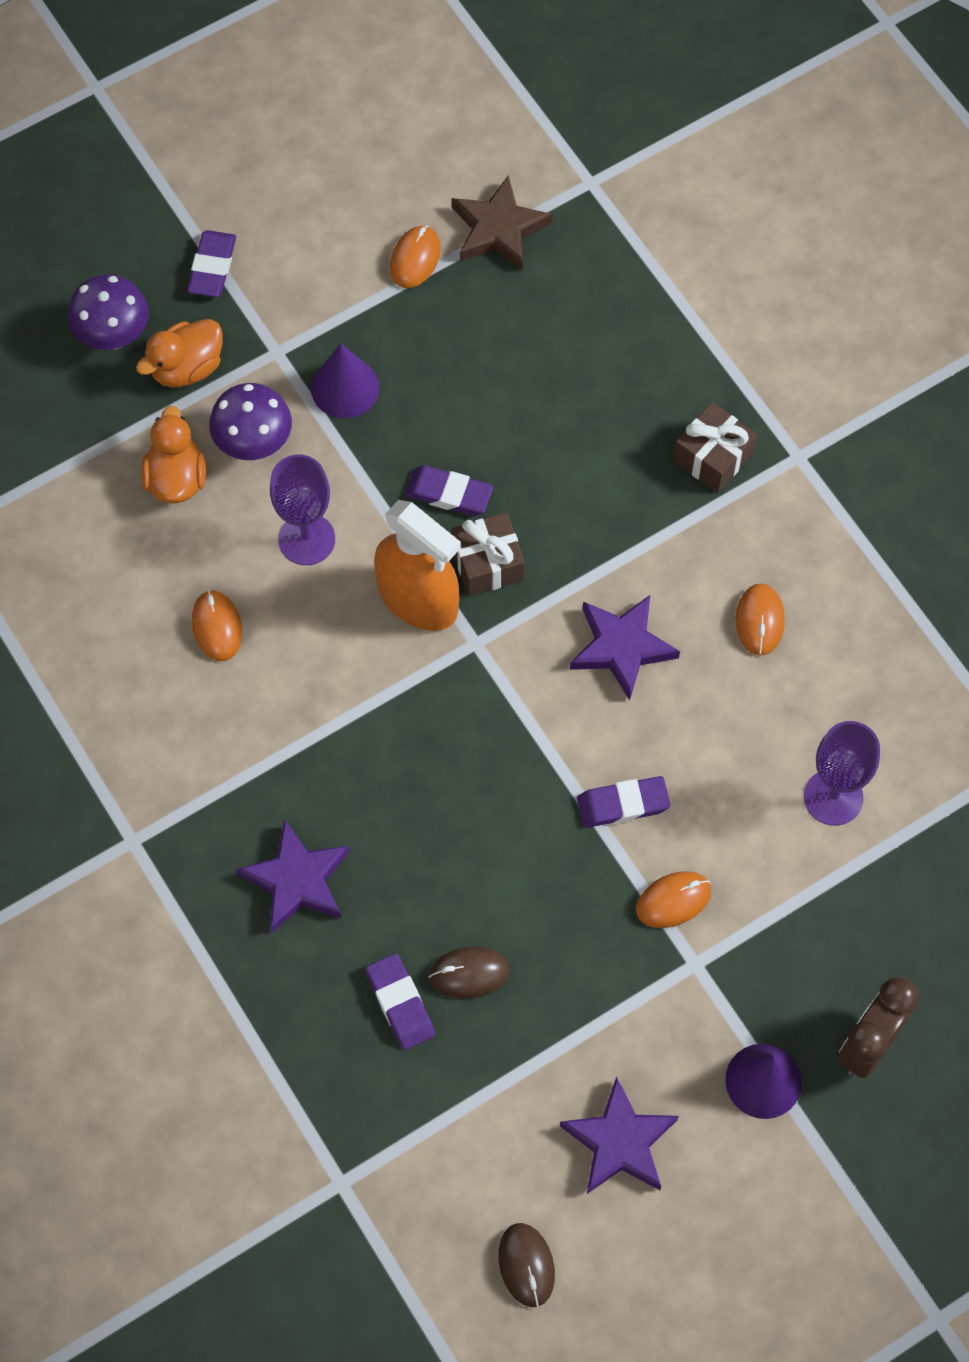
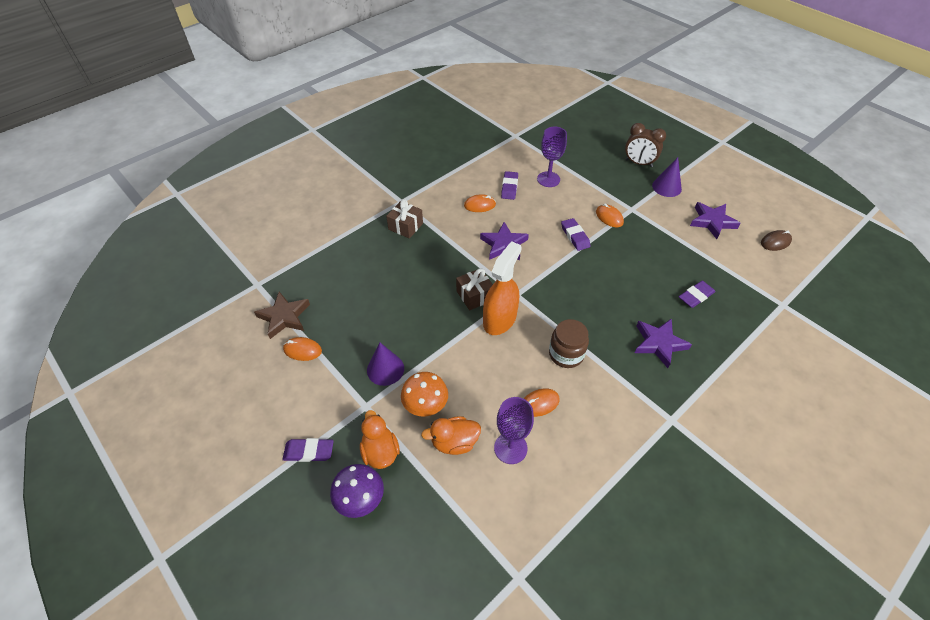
camera: 100 degrees left, 15 degrees down
(187, 368) = (380, 452): orange duck -> orange duck turned 150 degrees counterclockwise
(254, 443) = (425, 406): purple mushroom -> orange mushroom
(306, 539) = (478, 371): purple goblet -> purple goblet (510, 448)
(310, 699) = (566, 354): none -> brown jar
(449, 493) = (440, 315): purple eraser -> purple eraser (509, 187)
(469, 973) = (670, 275): brown mouse -> none

